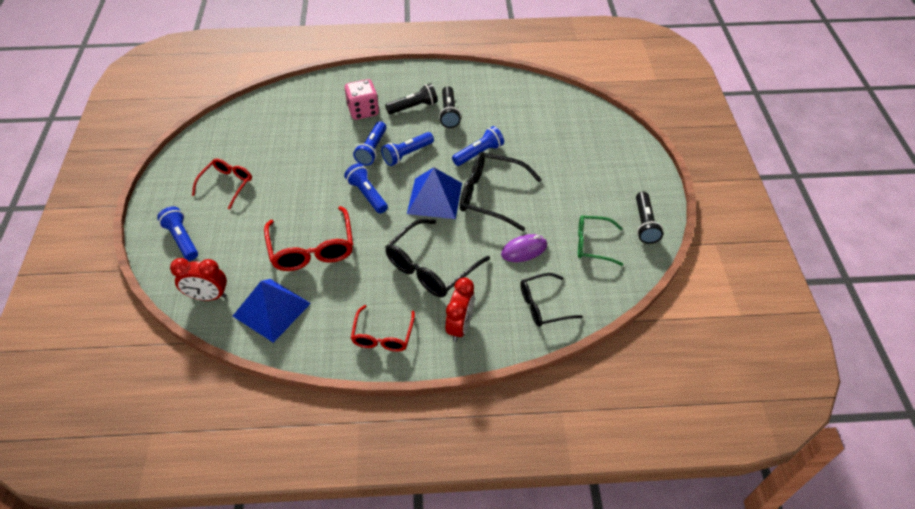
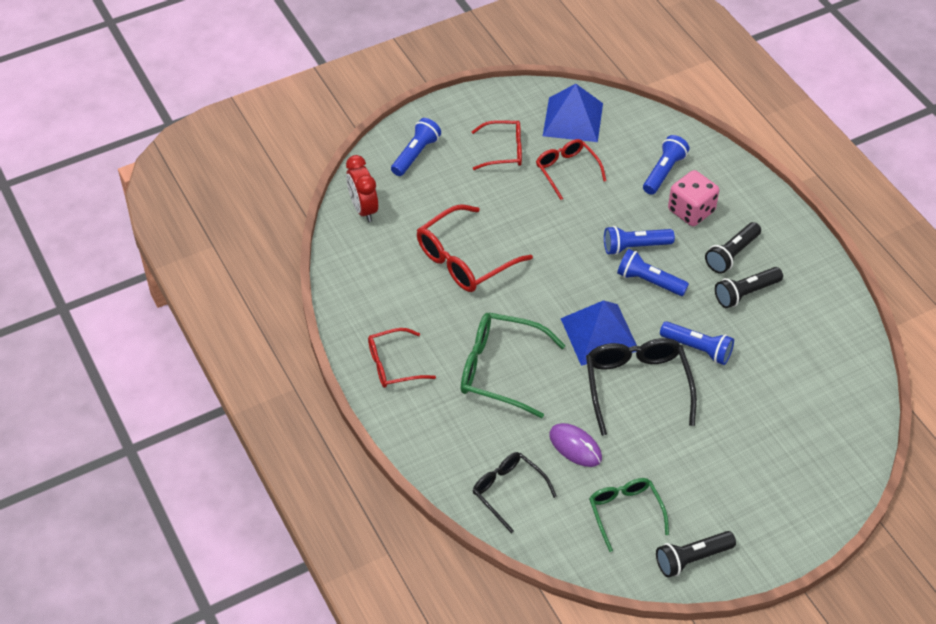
camera: 65 degrees right, 0 degrees up
(272, 309) = (375, 263): blue pyramid -> blue pyramid (573, 119)
(276, 157) = (567, 170): none -> red glasses
(367, 194) = (565, 272): blue flashlight -> blue flashlight (663, 172)
(413, 107) = (732, 254): black flashlight -> black flashlight turned 90 degrees clockwise
(430, 267) = (500, 370): black glasses -> green glasses
(460, 326) = (440, 425): red clock -> none

